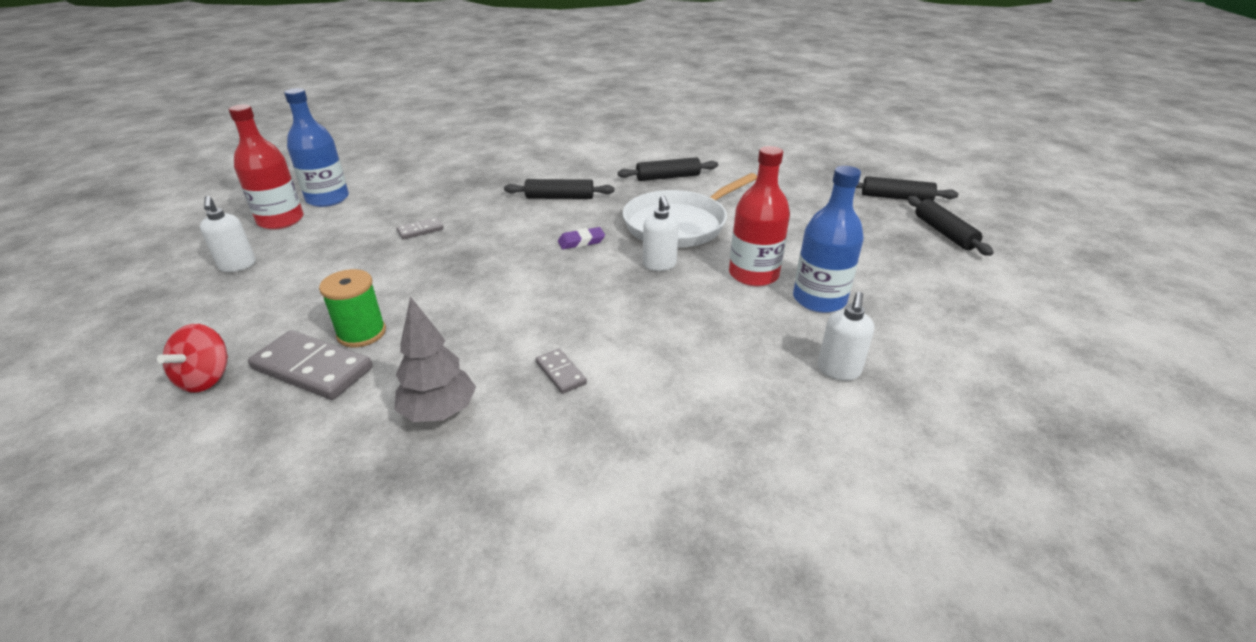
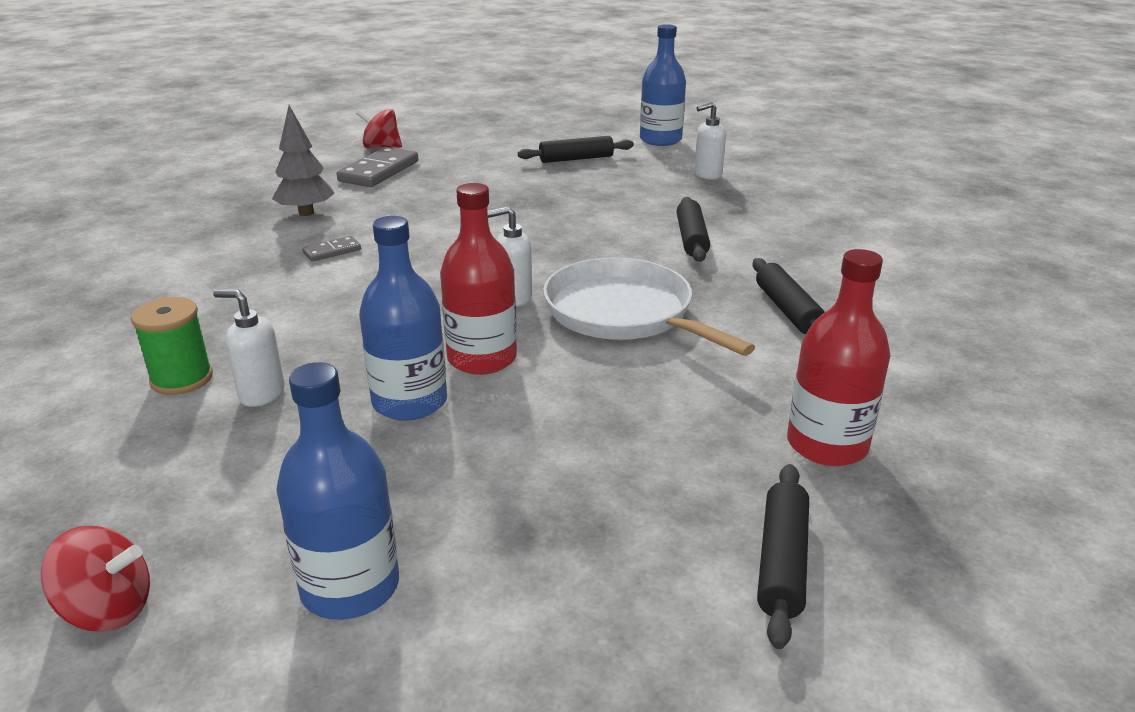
camera: 90 degrees right, 5 degrees down
(238, 266) = (531, 131): white soap dispenser -> white soap dispenser (707, 175)
(281, 220) = (612, 131): red bottle -> red bottle (827, 445)
(361, 333) = (419, 179): green spool -> green spool (182, 379)
(420, 230) = (596, 180): grey domino -> none
(581, 241) = (573, 254): purple eraser -> none
(944, 233) = (616, 594): black rolling pin -> black rolling pin (576, 159)
(997, 303) = (350, 587): none -> blue bottle
(1086, 387) = (108, 609): none -> red spinning top

